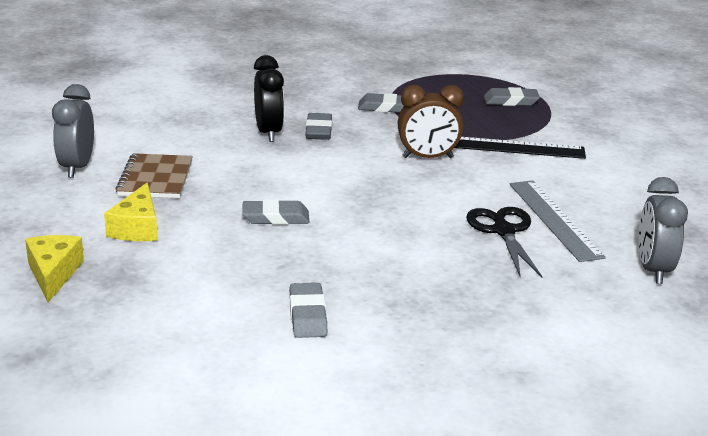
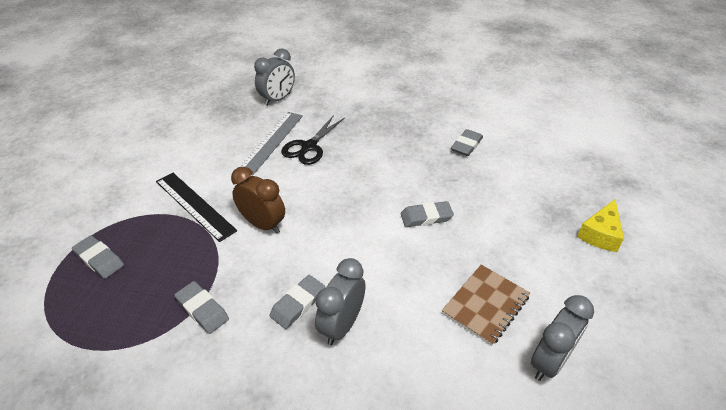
camera: 140 degrees left, 15 degrees up
(137, 227) = (527, 252): yellow cheese -> none
(268, 132) = (342, 325): black clock -> grey clock
(275, 217) = (426, 217): grey eraser -> grey eraser turned 45 degrees counterclockwise

